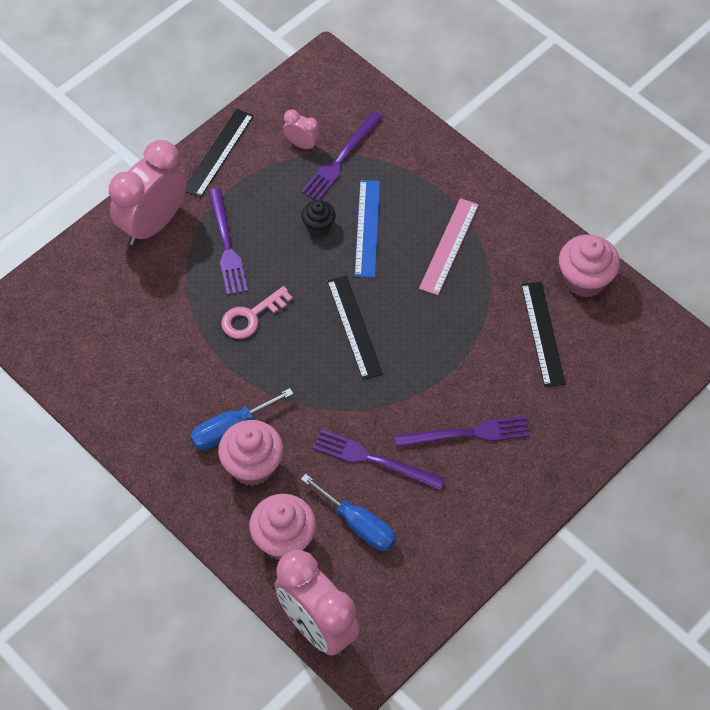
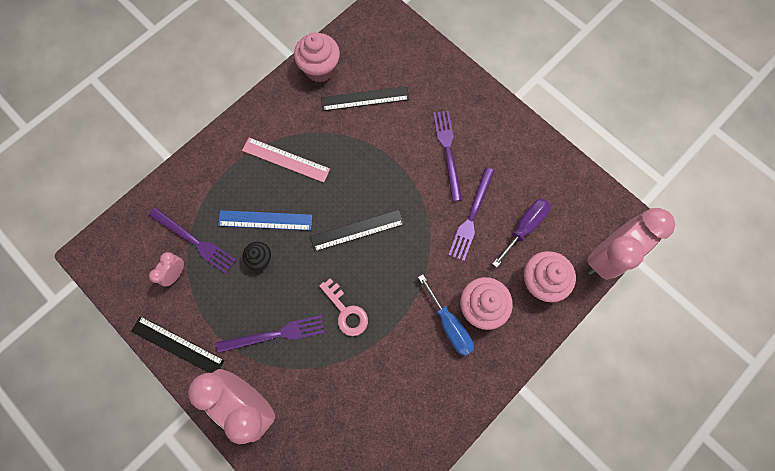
camera: 90 degrees left, 15 degrees up
(358, 524) = (524, 227): blue screwdriver -> purple screwdriver

